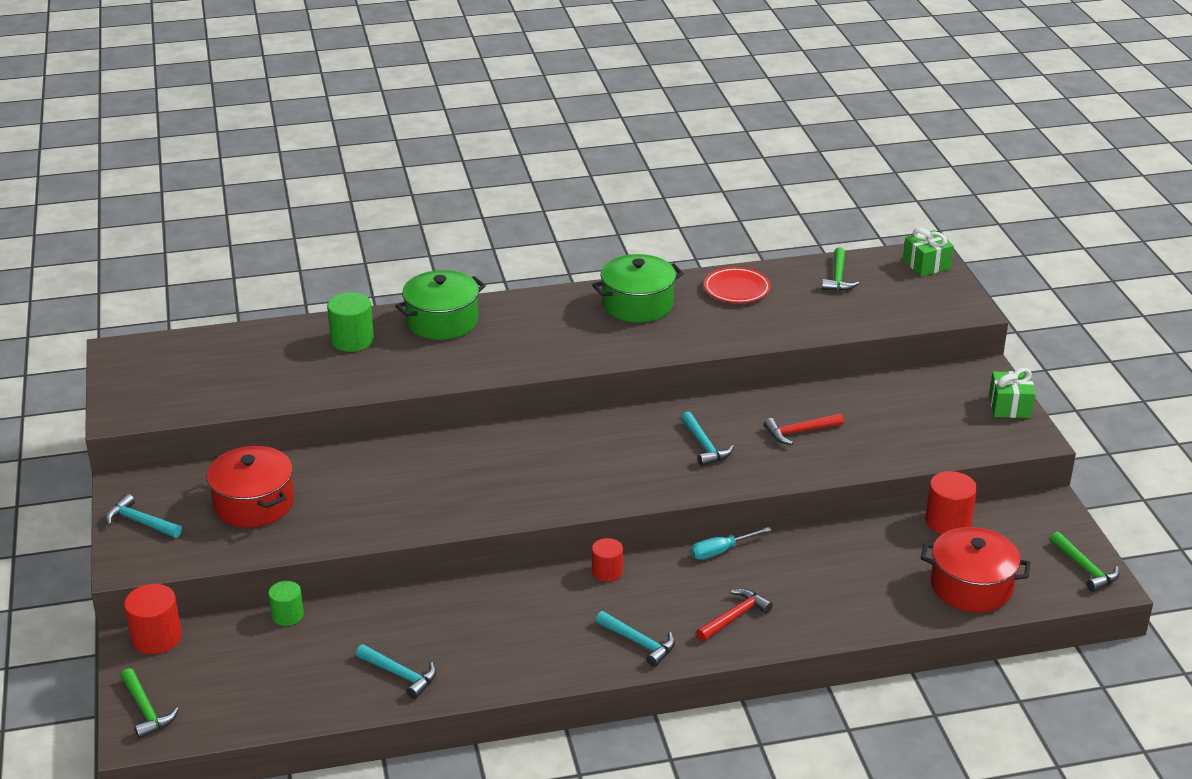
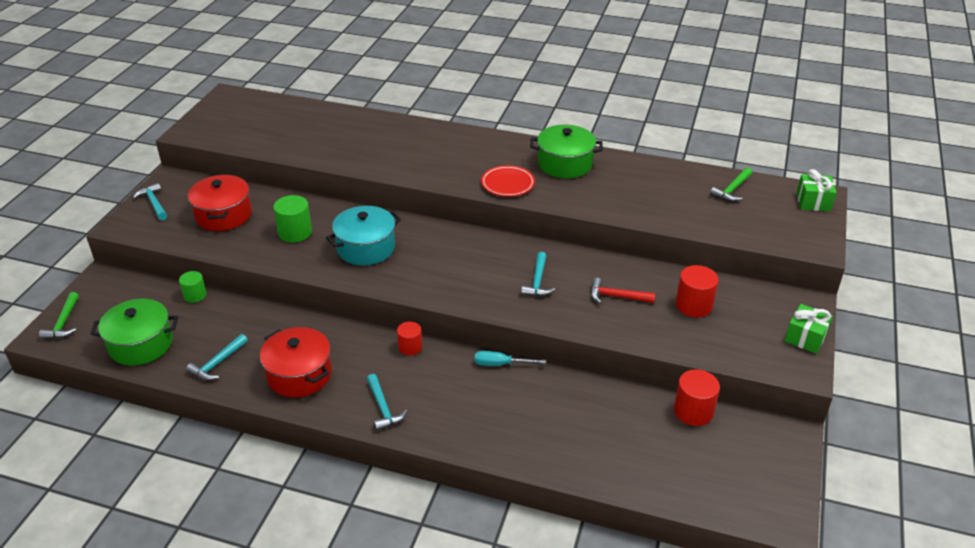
camera: 30 degrees right, 5 degrees up
(156, 637) = (114, 279): red cylinder -> red cylinder (693, 305)
(352, 340) = (360, 130): green cylinder -> green cylinder (295, 232)
(400, 675) = (217, 363): turquoise hammer -> turquoise hammer turned 60 degrees clockwise
(442, 321) = (426, 135): green pot -> green pot (141, 344)
(476, 478) = (366, 248): none -> turquoise pot
(734, 617) = (465, 418): red hammer -> none
(736, 289) = (646, 175): red plate -> red plate (507, 184)
(971, 586) = (666, 472): red pot -> red pot (299, 374)
(1085, 568) = (778, 499): green hammer -> none

